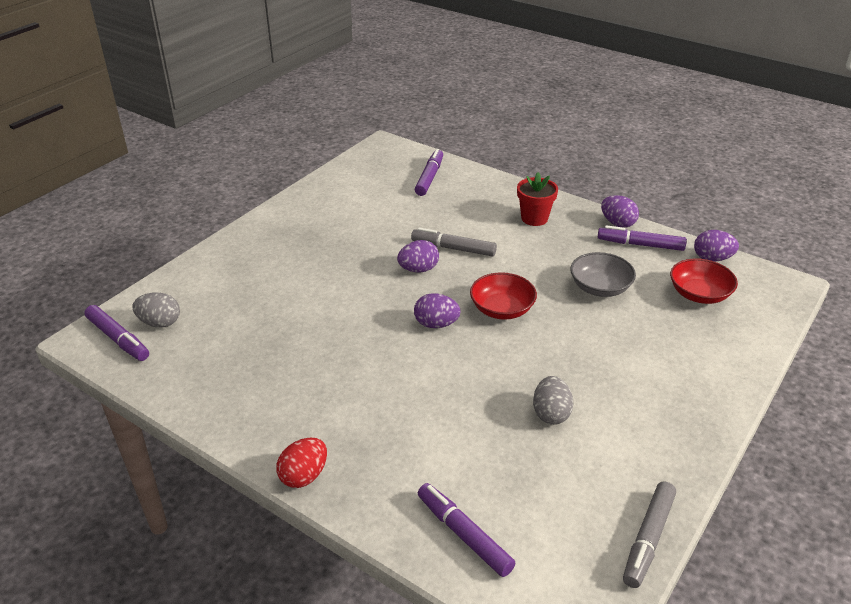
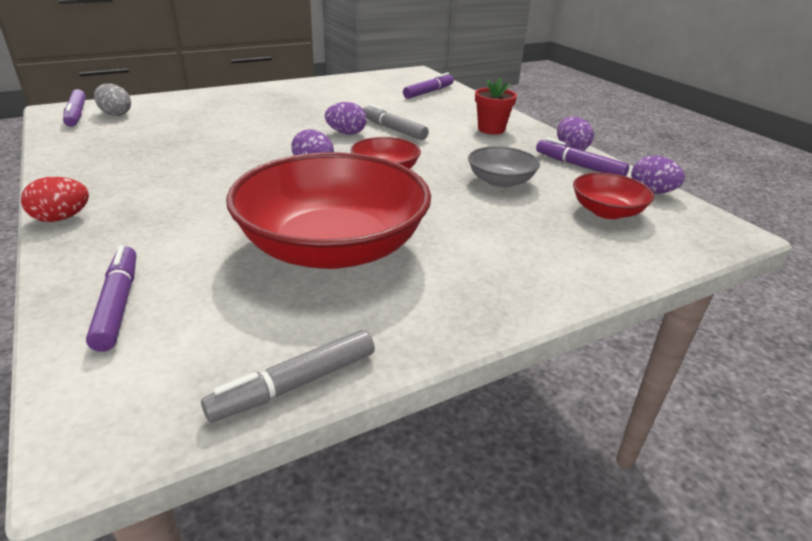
camera: 25 degrees right, 5 degrees down
(551, 413) = (333, 248): grey egg -> red bowl

